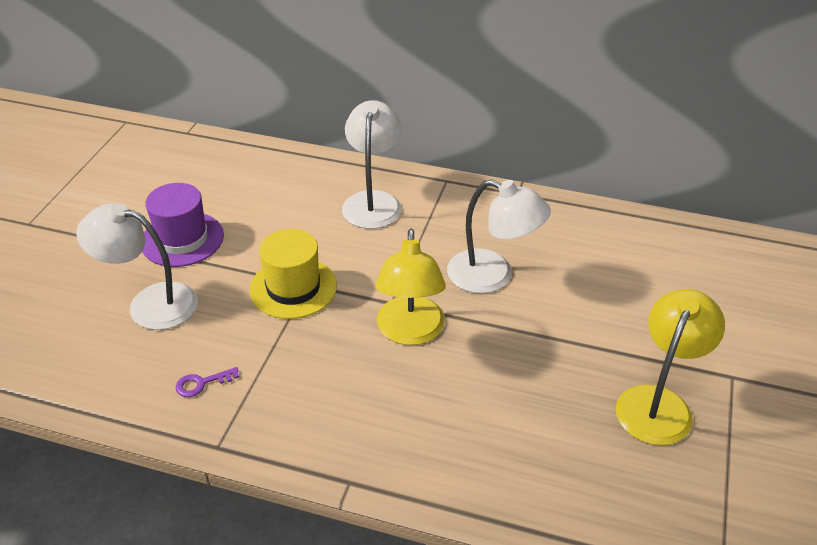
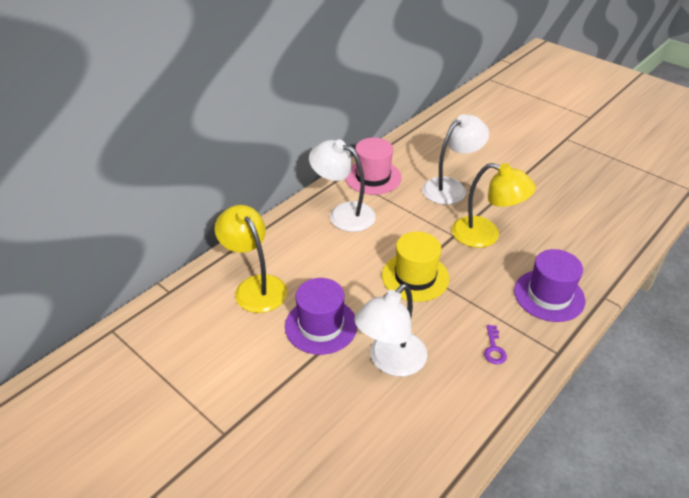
camera: 65 degrees left, 0 degrees up
(322, 420) = (549, 295): none -> purple hat
(461, 204) = (373, 177): none -> pink hat
(659, 403) = (576, 166): yellow lamp -> yellow lamp (255, 286)

